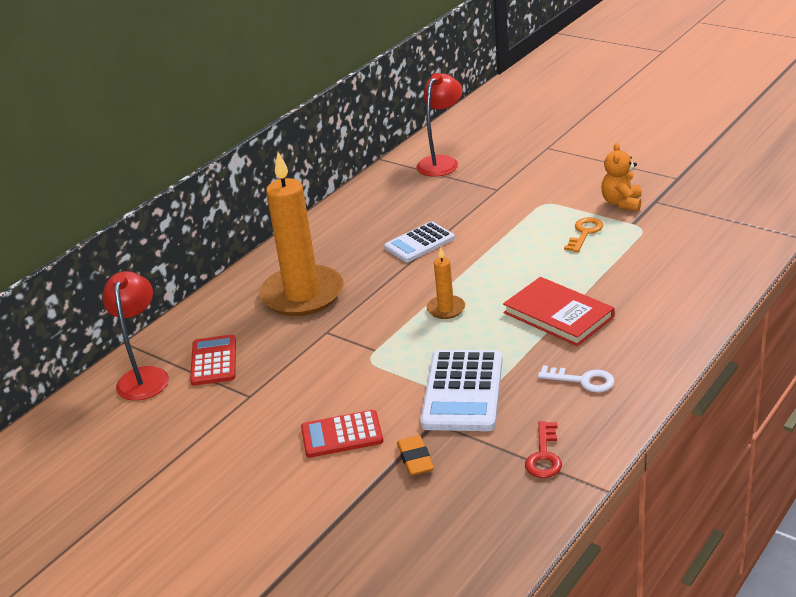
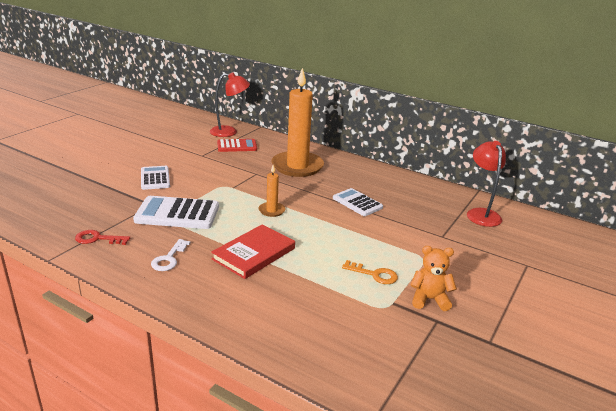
camera: 80 degrees right, 5 degrees down
(342, 435) = (155, 178): red calculator -> white calculator
(415, 459) = (121, 198): orange eraser -> none
(441, 162) = (481, 214): red lamp -> red lamp turned 120 degrees counterclockwise

